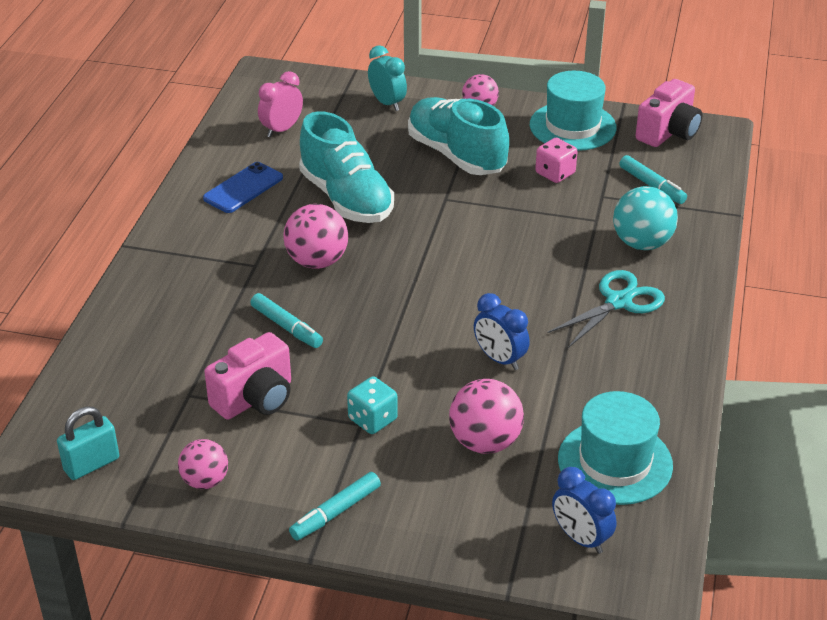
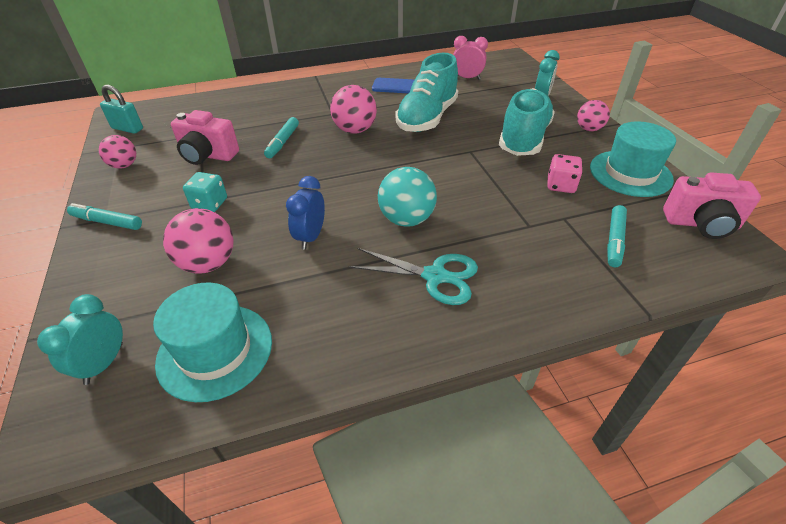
camera: 60 degrees right, 5 degrees up
(580, 538) = (104, 363): blue clock -> turquoise clock
(642, 243) = (528, 262): turquoise ball -> turquoise ball (406, 219)

